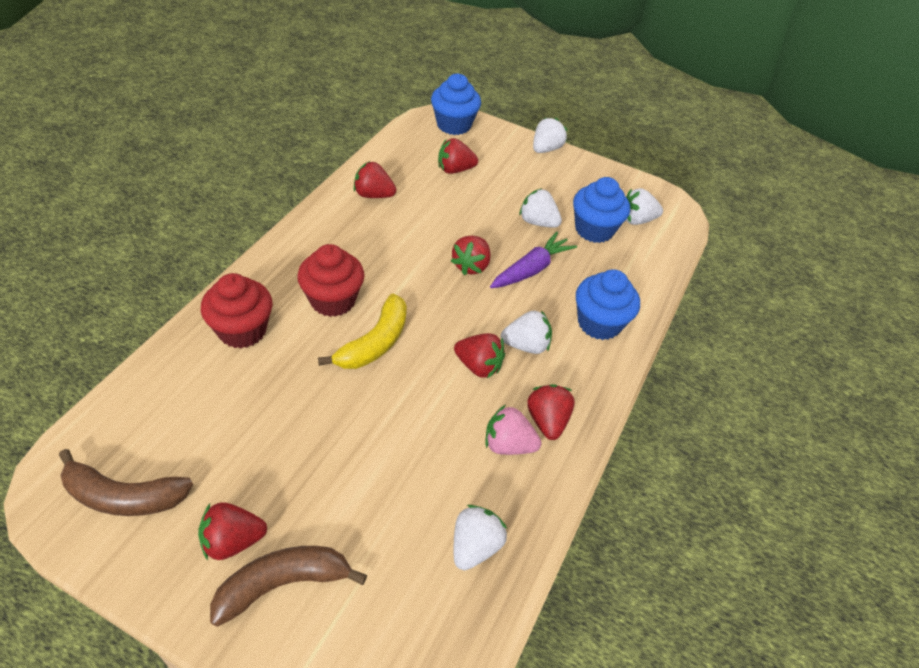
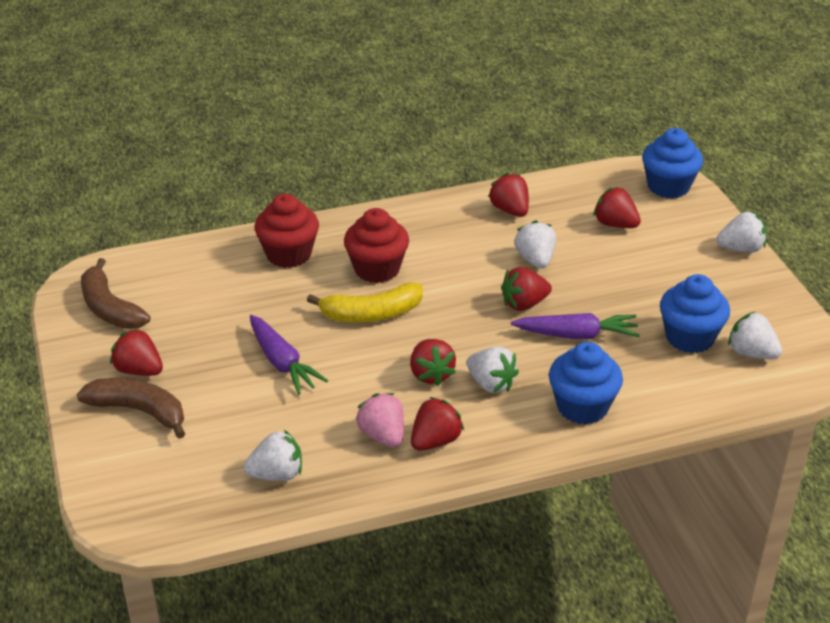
camera: 50 degrees right, 10 degrees down
(356, 437) = (282, 363): none -> purple carrot
(538, 222) = (638, 303): white strawberry -> white strawberry (535, 260)

